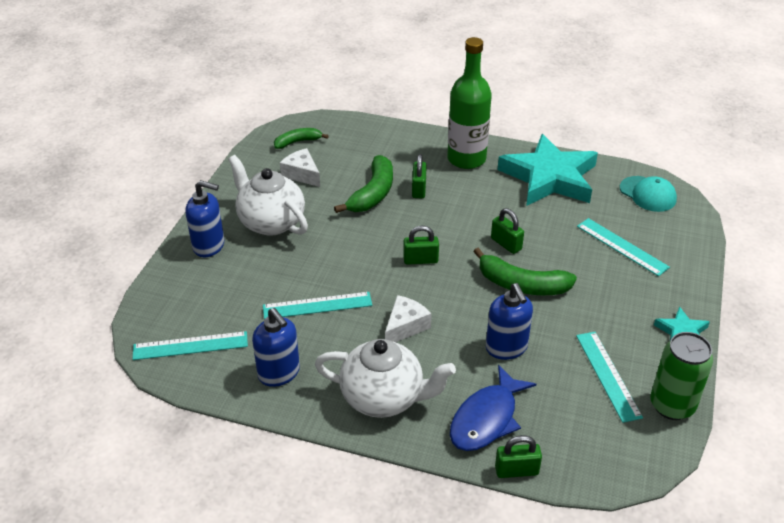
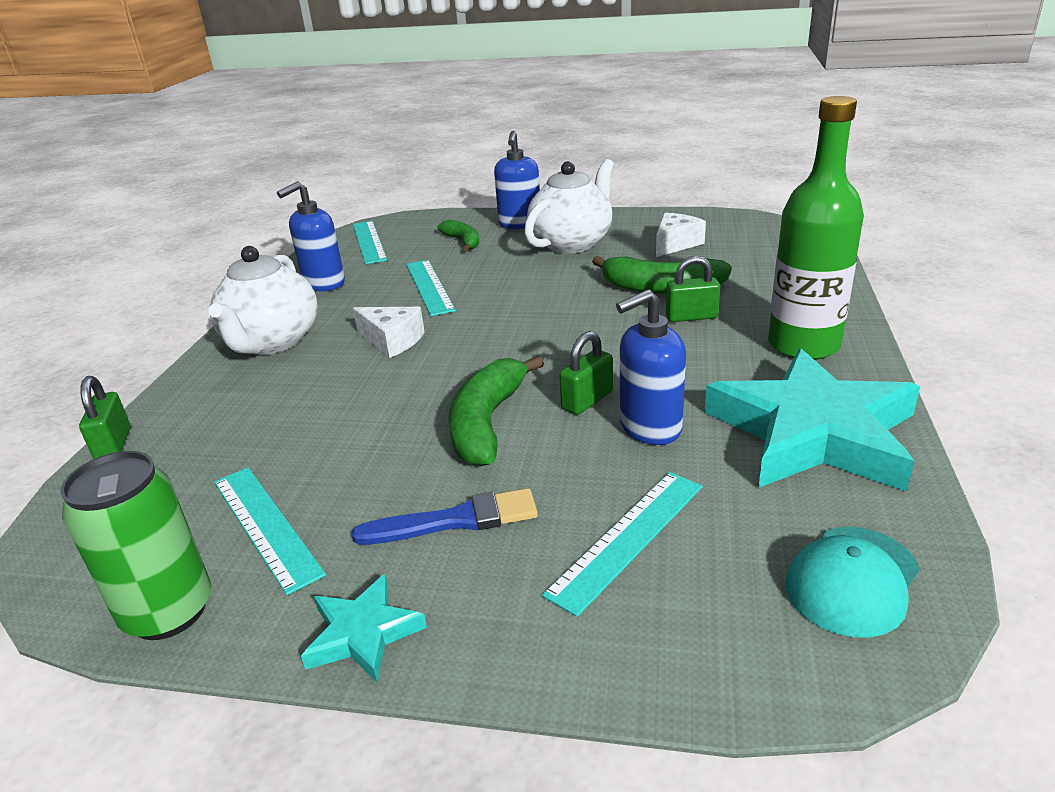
camera: 85 degrees right, 10 degrees down
(298, 142) = (743, 232): green banana -> green banana (463, 241)
(420, 260) = (527, 336): green padlock -> none
(486, 418) = (213, 414): blue fish -> none
(506, 348) = (343, 419): blue soap dispenser -> blue soap dispenser (649, 428)
(607, 301) = (455, 520): none -> blue brush
(608, 375) = (265, 526): turquoise ruler -> turquoise ruler turned 75 degrees clockwise

